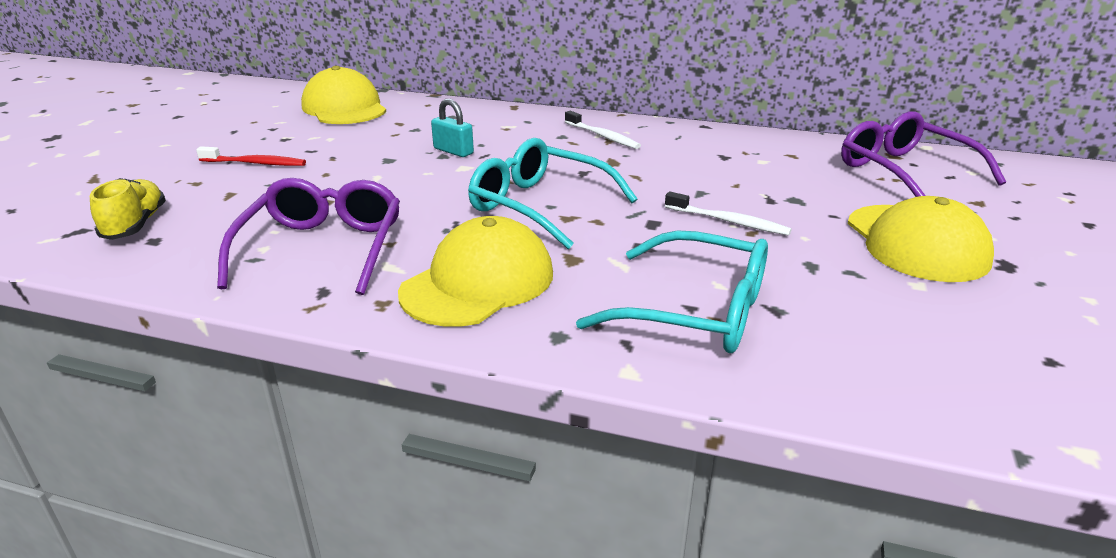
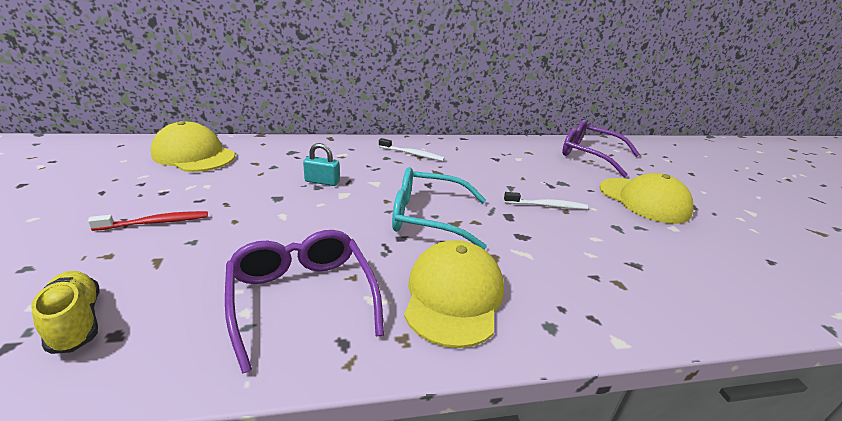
camera: 30 degrees left, 0 degrees up
(694, 311) = (600, 279): turquoise glasses -> none

